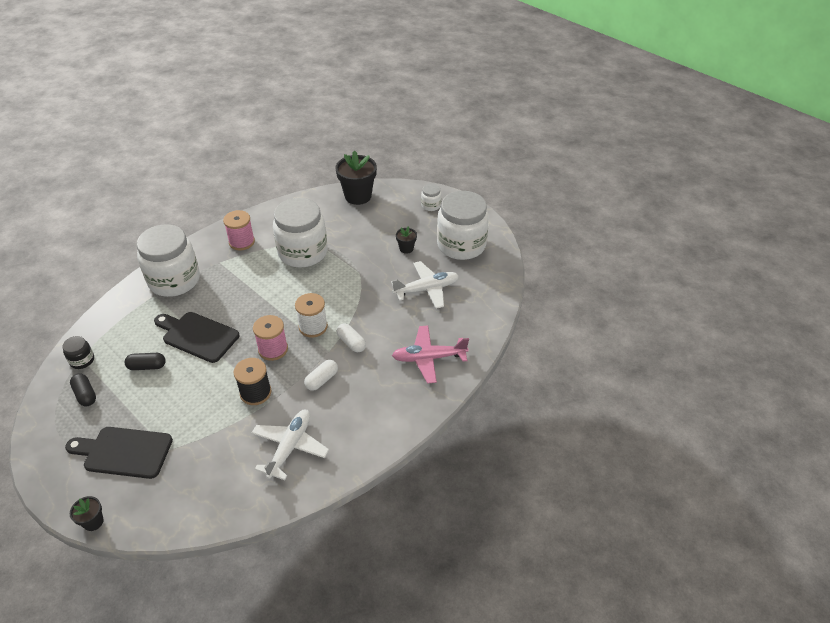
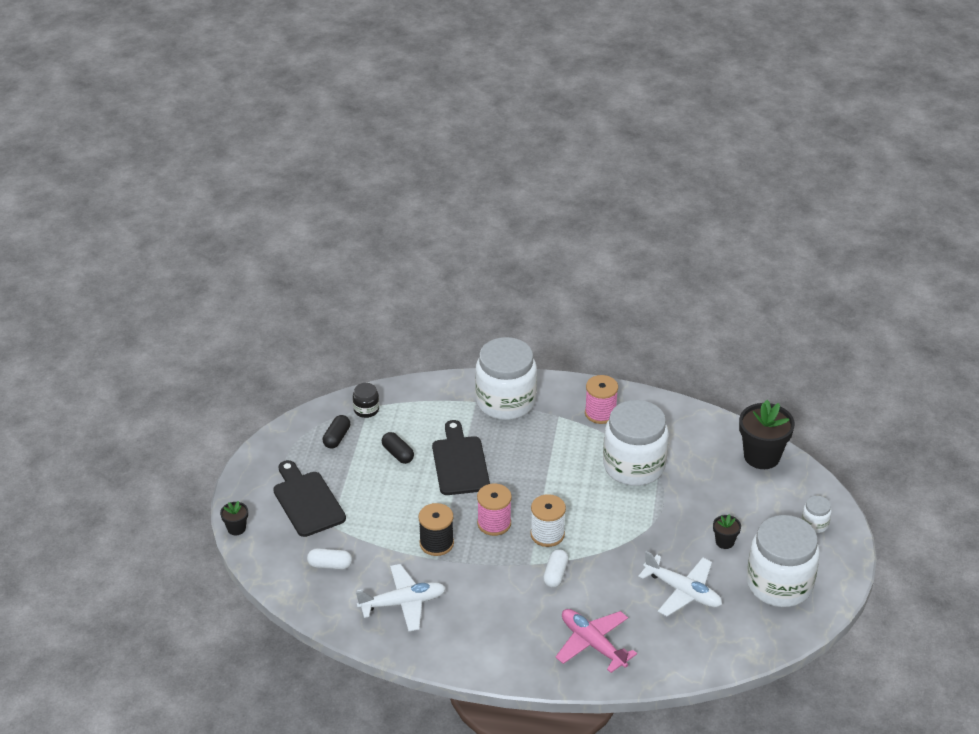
camera: 55 degrees right, 5 degrees down
(322, 380) = (492, 580): white capsule -> white capsule (330, 565)

